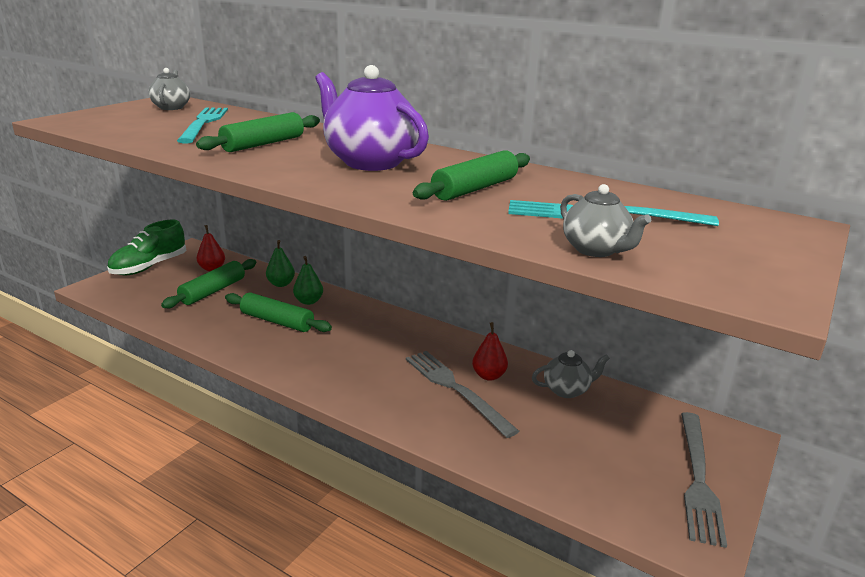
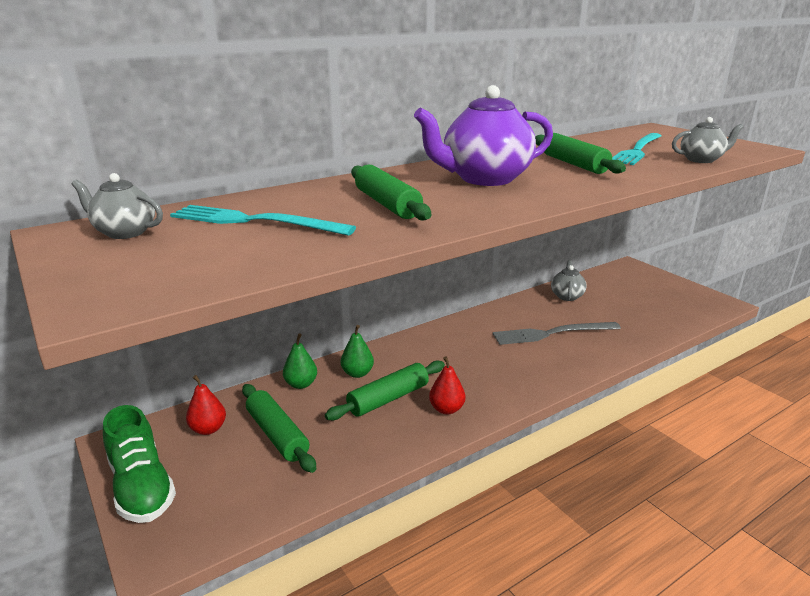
camera: 65 degrees left, 0 degrees up
(489, 376) = (538, 317): red pear -> red pear (446, 409)
(698, 478) = (666, 286): grey fork -> none

